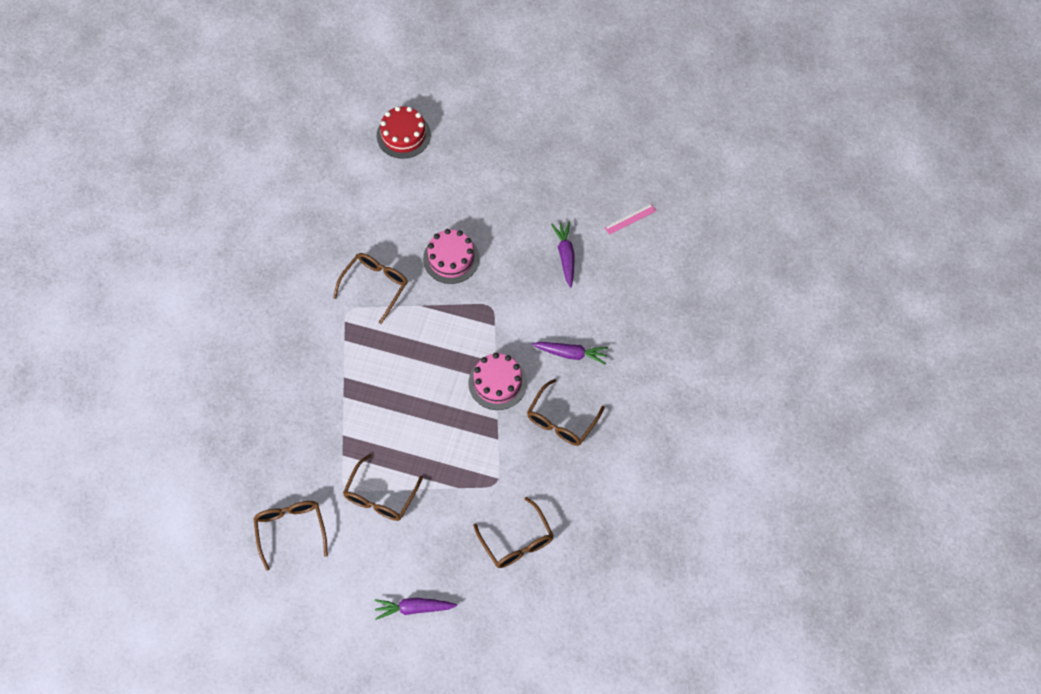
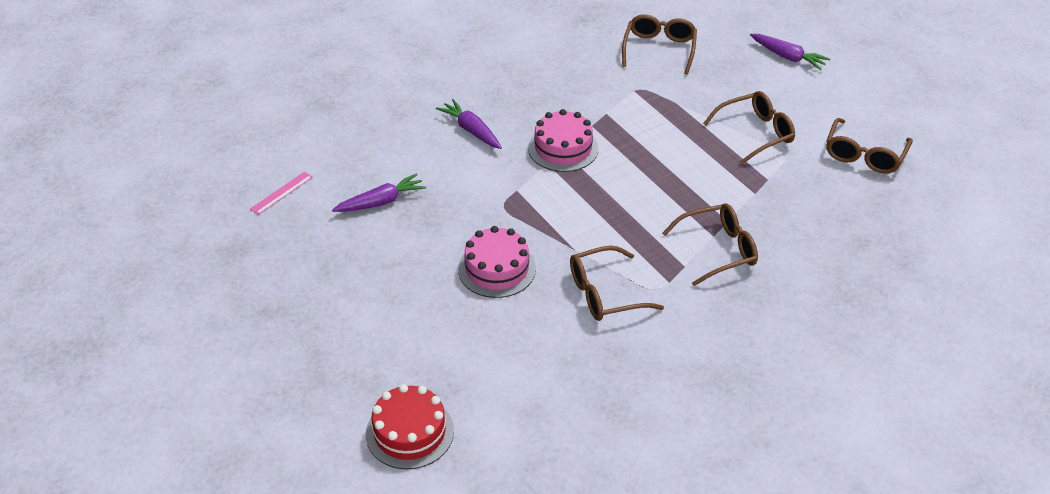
camera: 140 degrees left, 20 degrees down
(561, 421) = (536, 94): brown glasses -> brown glasses (718, 250)
(565, 256) = (381, 202): purple carrot -> purple carrot turned 150 degrees counterclockwise
(630, 219) = (281, 193): pink ruler -> pink ruler turned 60 degrees counterclockwise

